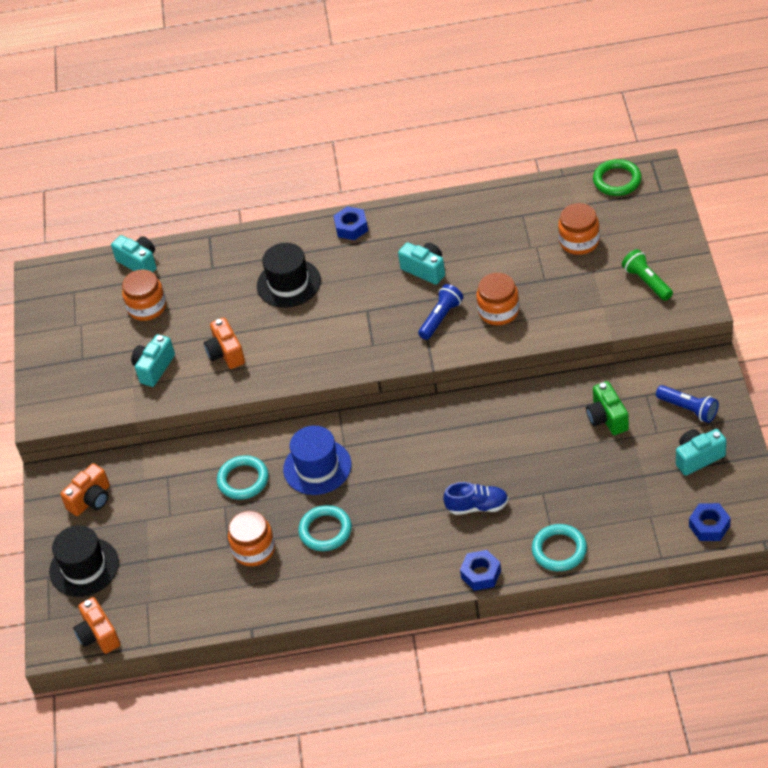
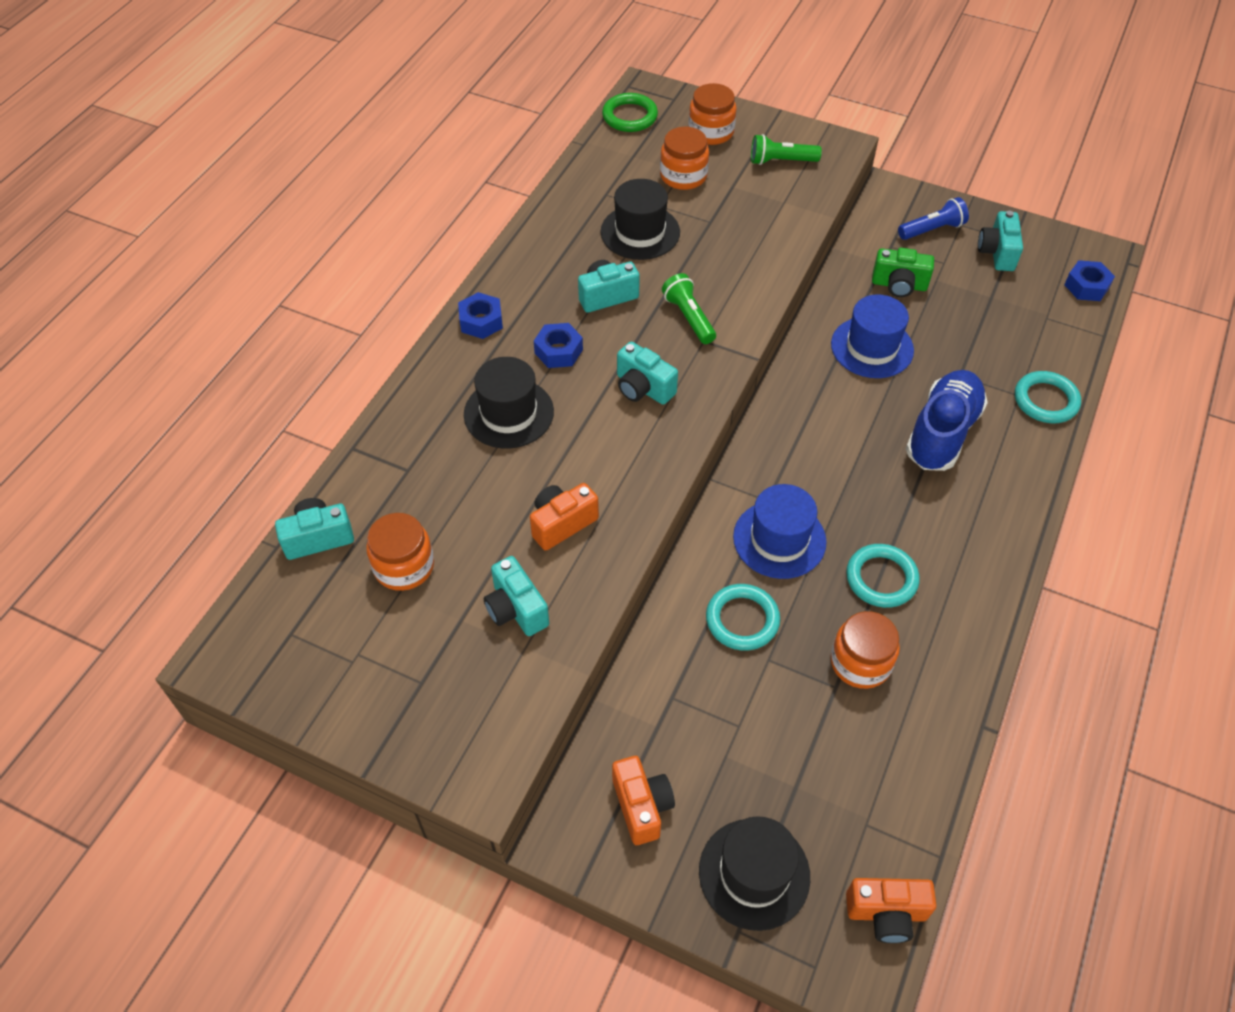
camera: 65 degrees left, 5 degrees up
(226, 353) = (562, 524): orange camera -> orange camera turned 135 degrees clockwise
(360, 330) = (643, 388): none -> turquoise camera
(441, 318) = (689, 317): blue flashlight -> green flashlight
(477, 506) = (942, 433): blue shoe -> blue shoe, size x1.68
(481, 574) = (1037, 475): blue nut -> blue nut (558, 351)
(498, 311) = (721, 272): orange jar -> orange jar (711, 132)
(500, 252) = (640, 232): none -> black hat
(528, 433) = (872, 347): none -> blue hat

